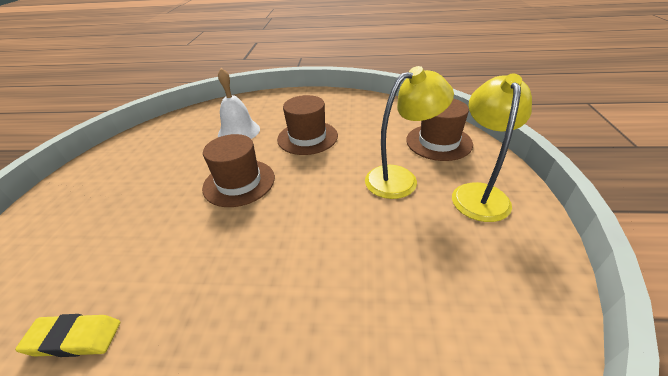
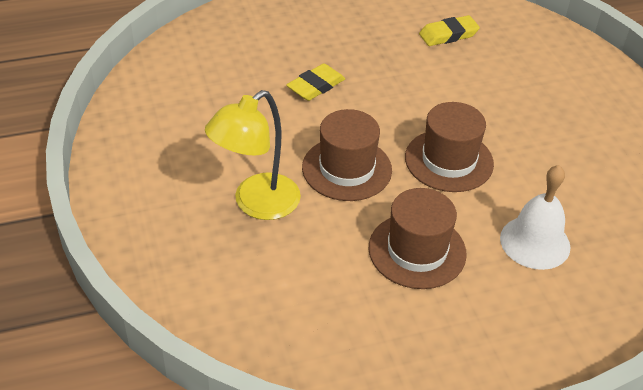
camera: 155 degrees right, 5 degrees up
(297, 288) = (316, 86): none -> yellow eraser
(438, 142) = (212, 280): brown hat -> brown hat (346, 169)
(478, 193) = (162, 201): yellow lamp -> none

